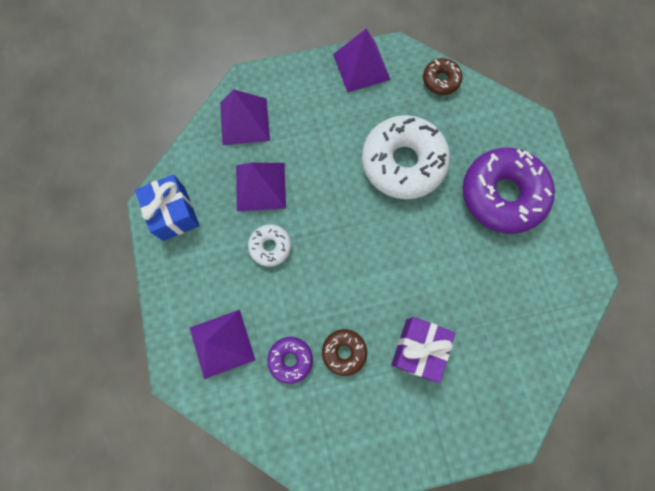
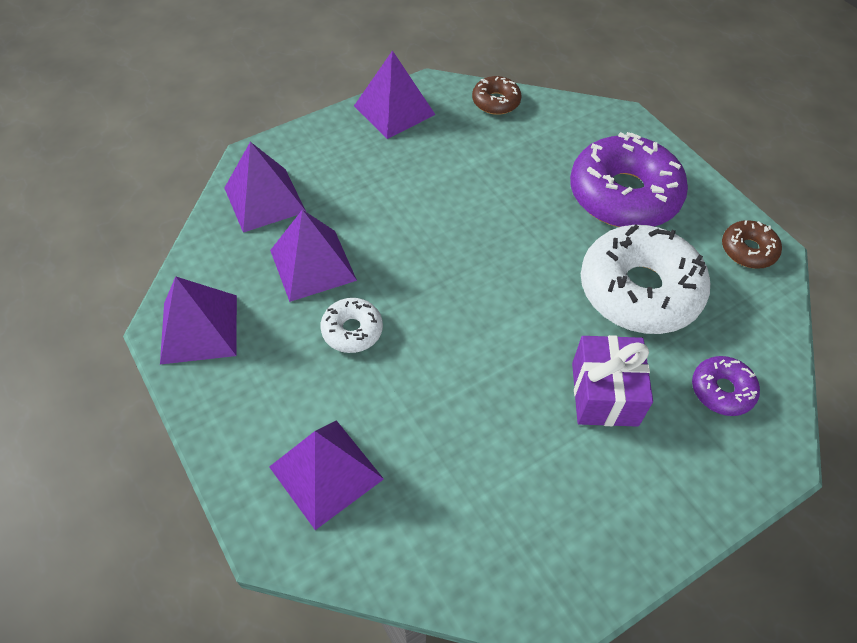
camera: 20 degrees left, 20 degrees down
(174, 213) = (199, 329): blue gift -> purple pyramid
(290, 359) = (435, 462): purple donut -> purple donut (722, 390)
(344, 352) = (506, 428): brown donut -> brown donut (748, 250)
(403, 162) = (488, 192): white donut -> white donut (639, 290)

